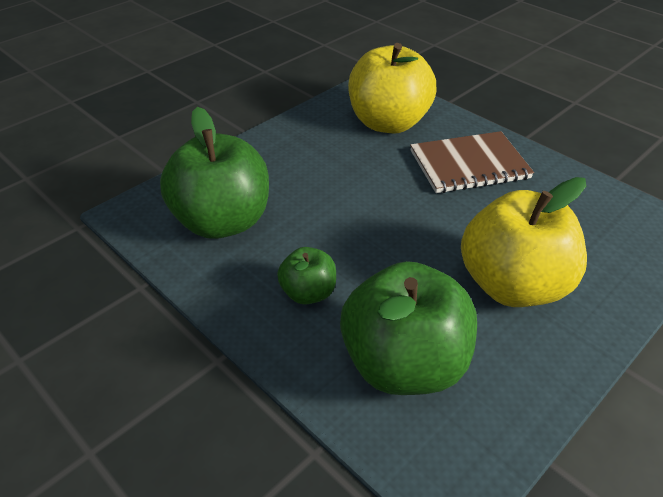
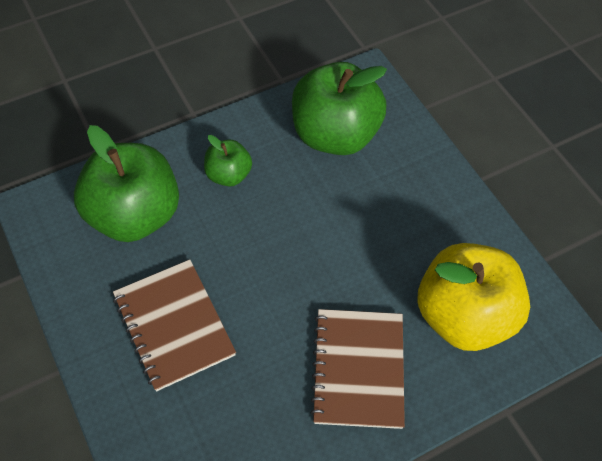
camera: 105 degrees right, 15 degrees up
(512, 285) = (173, 325): yellow apple -> brown notebook

